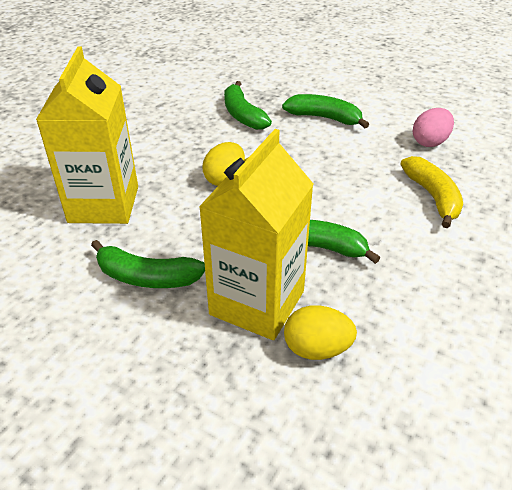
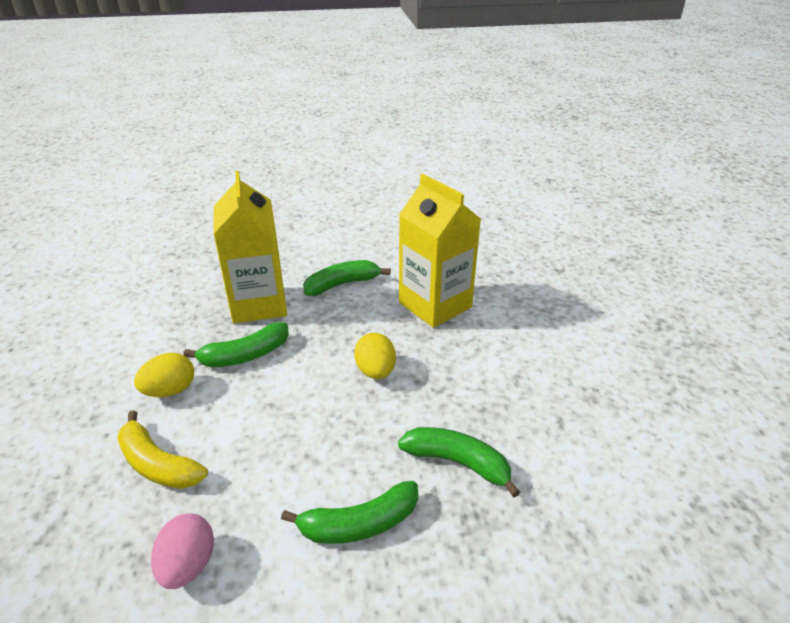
camera: 140 degrees right, 5 degrees down
(317, 349) = (202, 301): yellow egg -> yellow egg (170, 391)

